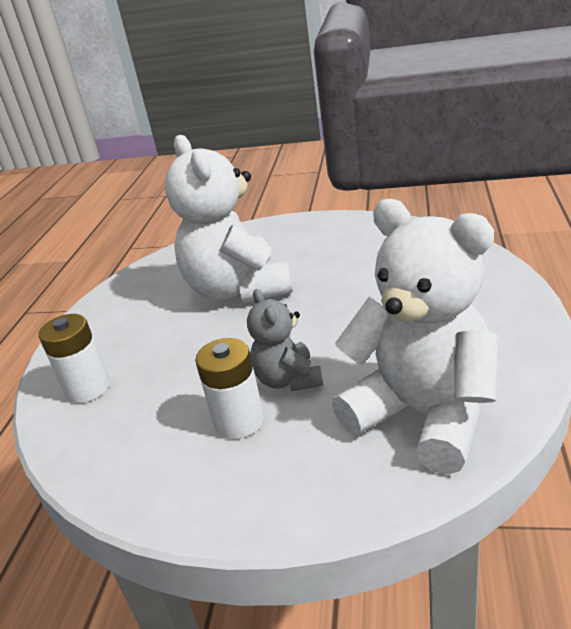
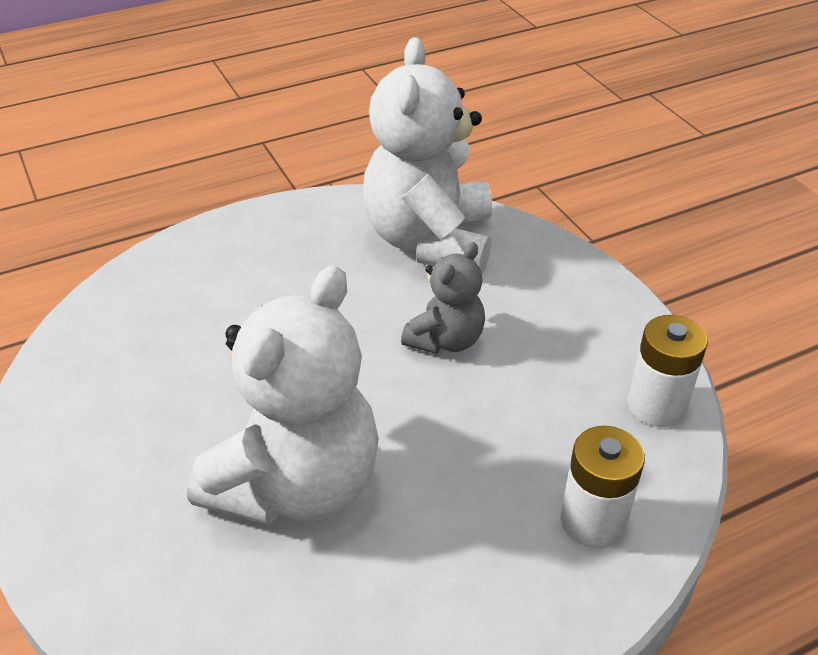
camera: 130 degrees left, 10 degrees up
(239, 421) = (526, 347): white battery -> white battery (656, 405)

